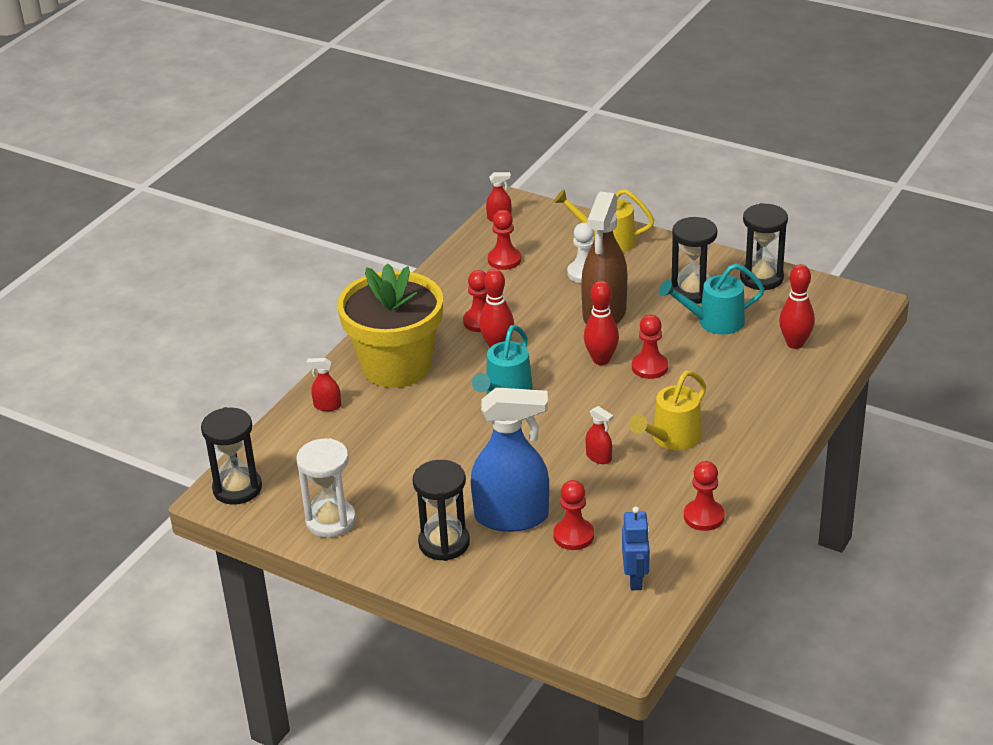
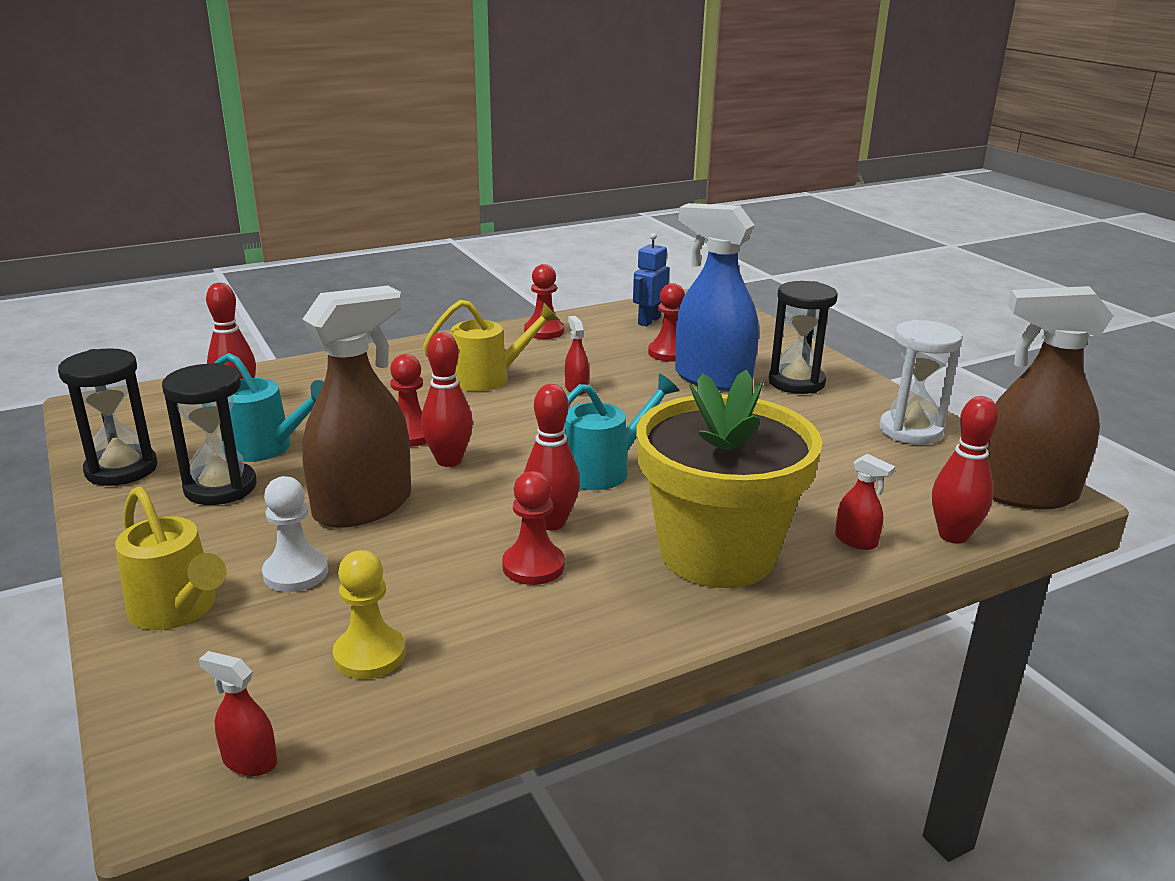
camera: 150 degrees left, 10 degrees down
(237, 488) = (1024, 493): black hourglass -> brown spray bottle
(274, 433) = (953, 536): none -> red bowling pin
(504, 260) = (369, 655): red pawn -> yellow pawn

